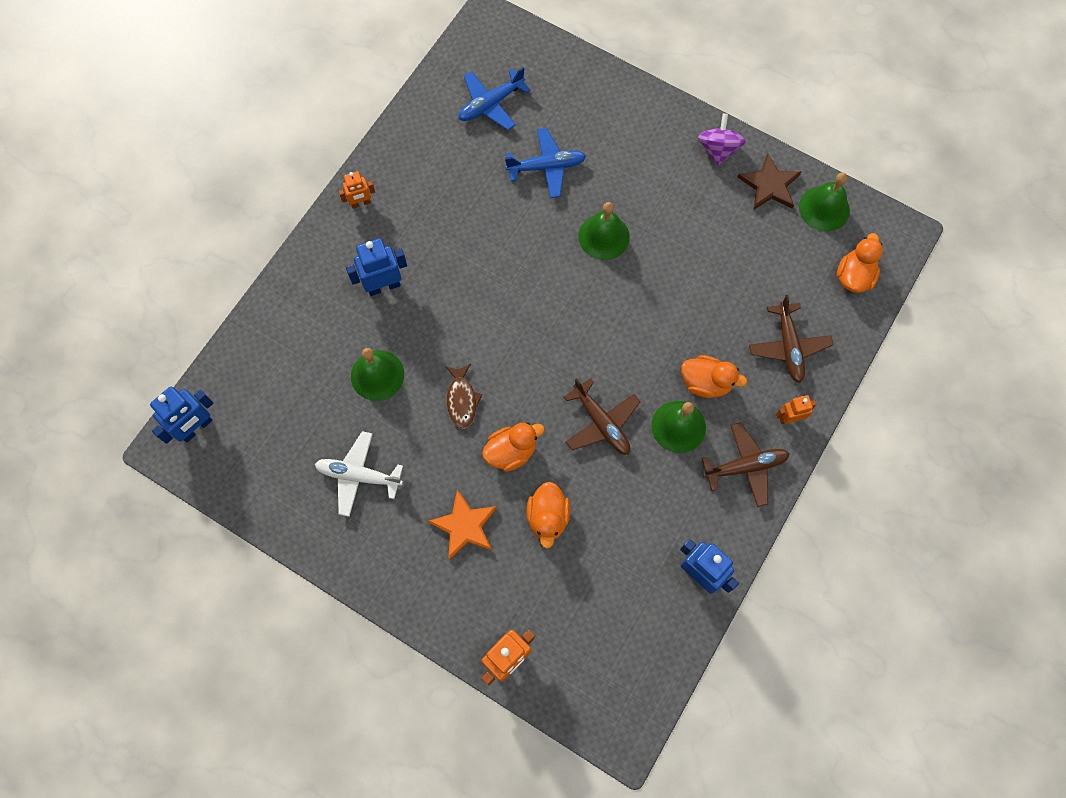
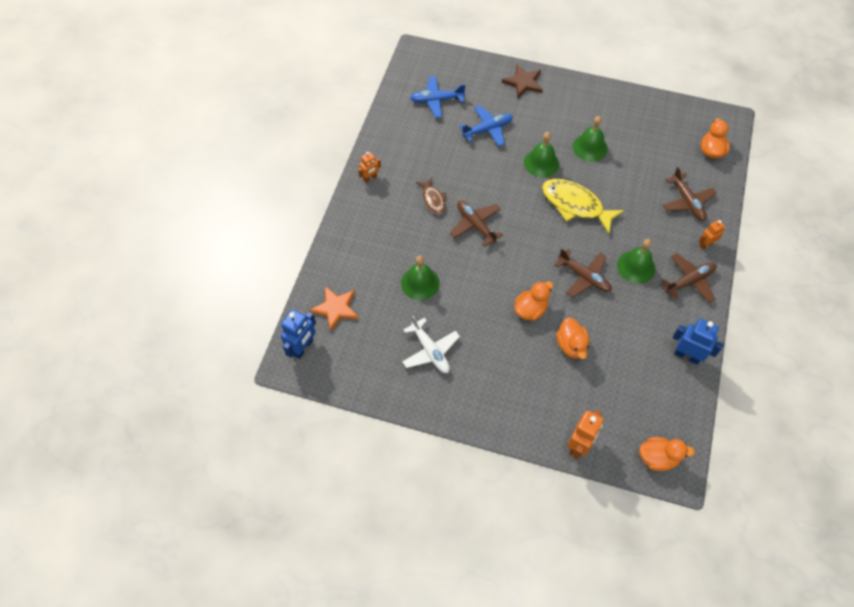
camera: 15 degrees left, 10 degrees down
(359, 475) = (430, 351): white plane -> white plane turned 120 degrees counterclockwise
(383, 286) = (404, 226): blue robot -> none
(462, 400) = (484, 285): brown fish -> brown fish (433, 200)
(464, 526) = (516, 365): orange star -> orange star (336, 308)
(480, 308) = (475, 225): none -> brown plane
(491, 104) = (436, 100): blue plane -> blue plane turned 45 degrees clockwise
(628, 313) = (575, 205): none -> yellow fish
(706, 383) = (643, 236): orange duck -> orange duck (658, 458)
(718, 149) = (595, 96): purple spinning top -> none
(769, 185) = (636, 109): brown star -> brown star (523, 82)
(824, 208) = (676, 115): green bell -> green bell (590, 147)

